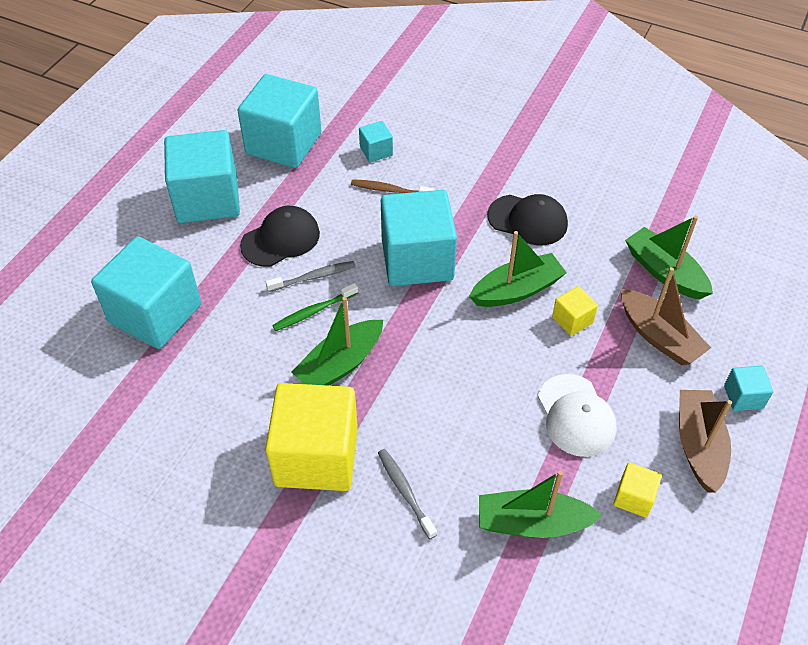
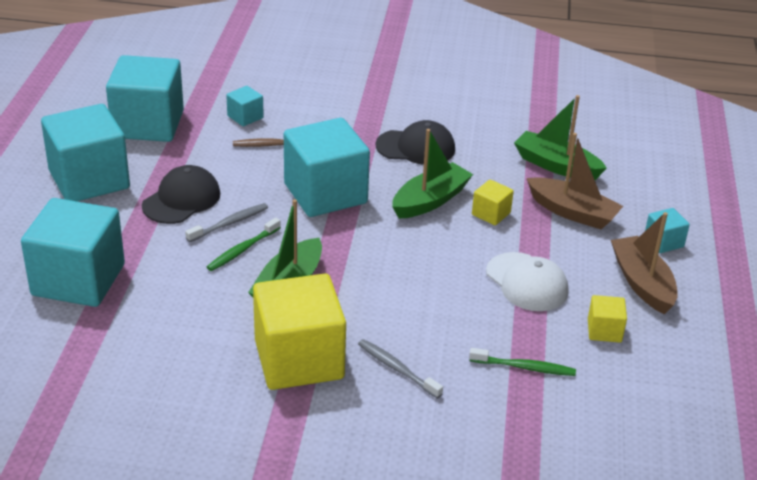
camera: 20 degrees left, 15 degrees down
(532, 523) = (524, 367): green boat -> green toothbrush

